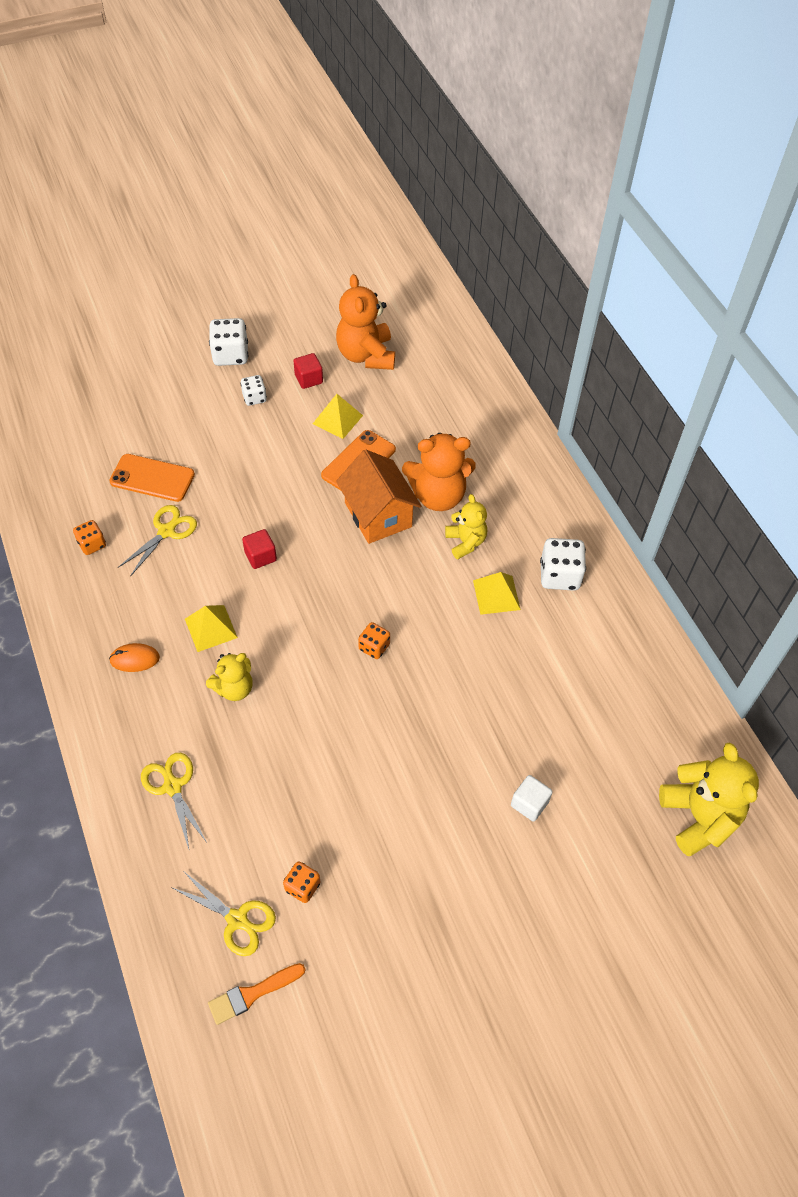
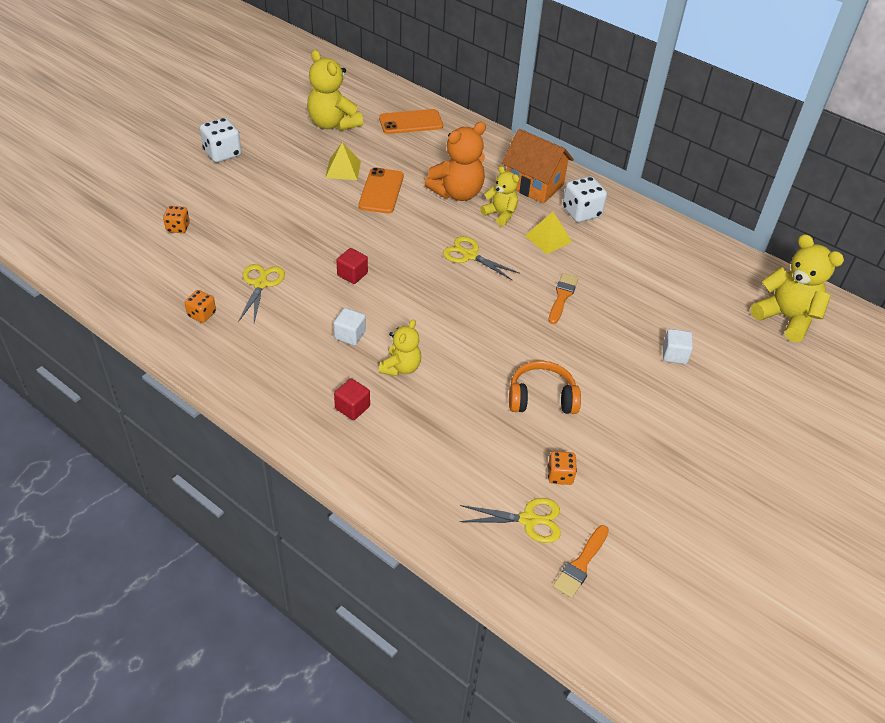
camera: 30 degrees left, 10 degrees down
(135, 659) = (302, 379): orange mouse -> none
(152, 478) = (220, 253): orange phone -> orange phone (411, 122)
(172, 786) = (404, 453): yellow scissors -> yellow scissors (470, 255)
(211, 628) = (350, 335): yellow pyramid -> white cube
(254, 398) = (265, 175): white dice -> none
(308, 379) = (299, 151): red cube -> red cube (352, 407)
(348, 789) = (541, 398): none -> orange headphones
(366, 355) = (333, 124): orange teddy bear -> yellow teddy bear
(374, 647) = (487, 301): orange dice -> orange dice (178, 227)
(378, 515) = (422, 218): orange house -> orange house (534, 185)
(458, 676) = (562, 296): none -> orange brush

